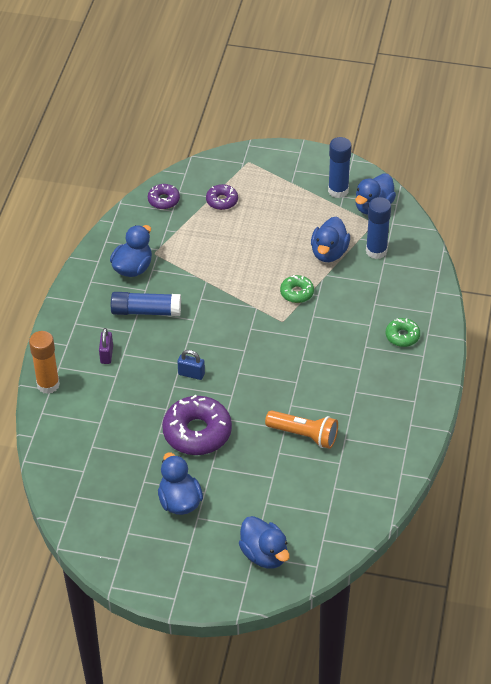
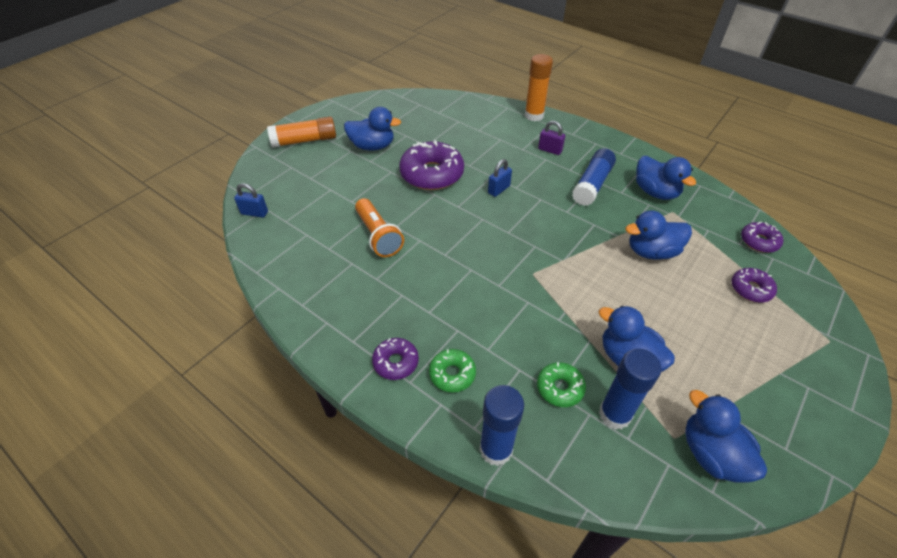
camera: 115 degrees right, 0 degrees up
(203, 569) = (304, 141): none -> orange glue stick
(264, 554) = (285, 172): blue duck -> blue duck (651, 252)
(297, 293) = (570, 301): green donut -> green donut (560, 388)
(304, 435) = (378, 236): orange flashlight -> orange flashlight turned 75 degrees counterclockwise
(334, 544) = (254, 213): none -> blue padlock
(338, 190) = (756, 422): blue glue stick -> blue glue stick (496, 449)
(414, 369) = (396, 362): none -> purple donut

